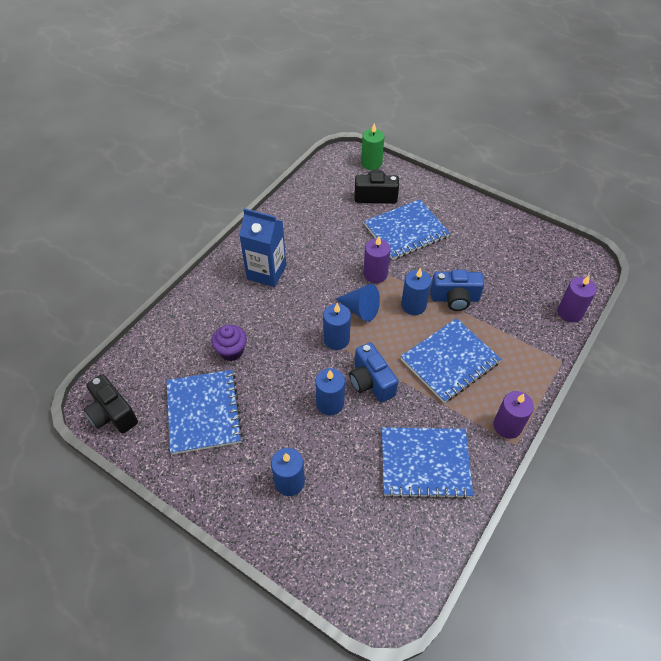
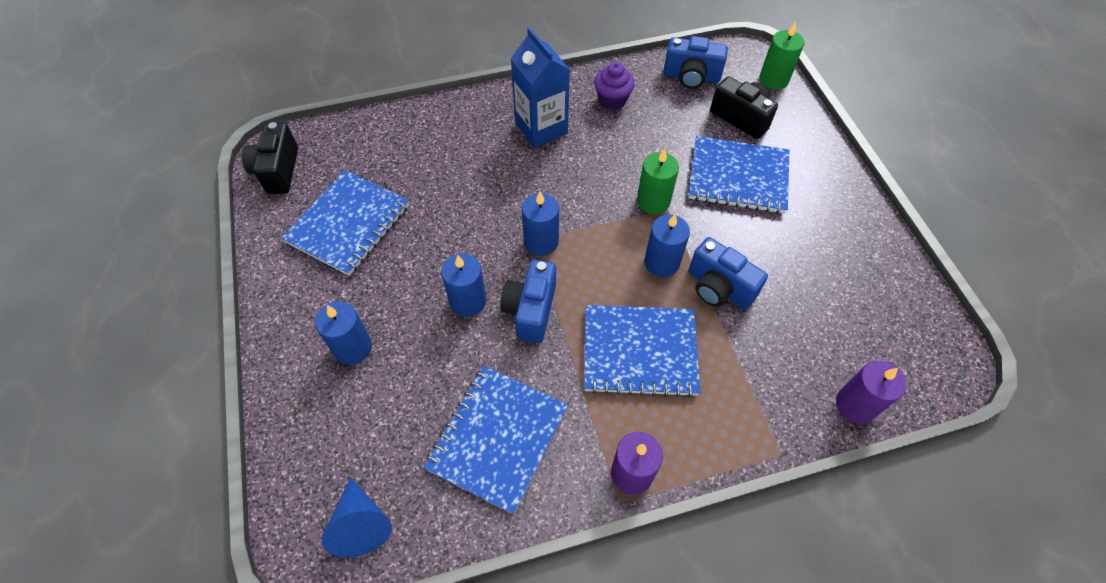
camera: 40 degrees right, 5 degrees up
(231, 351) = (430, 183): purple cupcake -> purple cupcake (612, 100)
(324, 188) = (691, 77): none -> blue camera
(360, 309) = (598, 228): blue cone -> blue cone (361, 524)
(375, 274) = (653, 201): purple candle -> green candle
(425, 463) = (497, 438): blue notebook -> blue notebook turned 75 degrees clockwise

